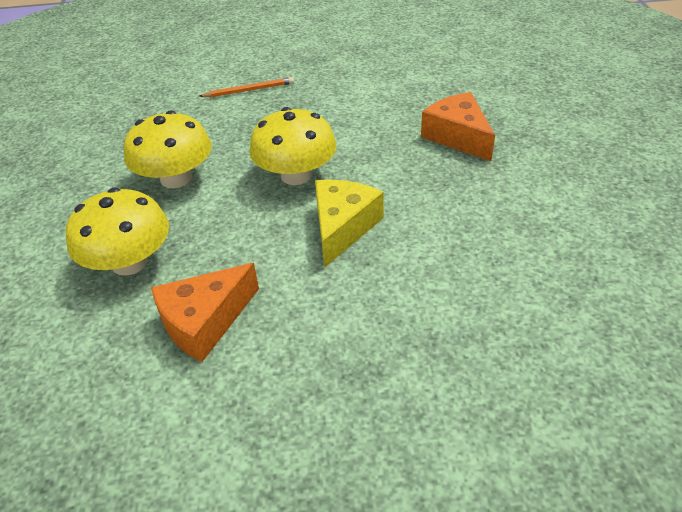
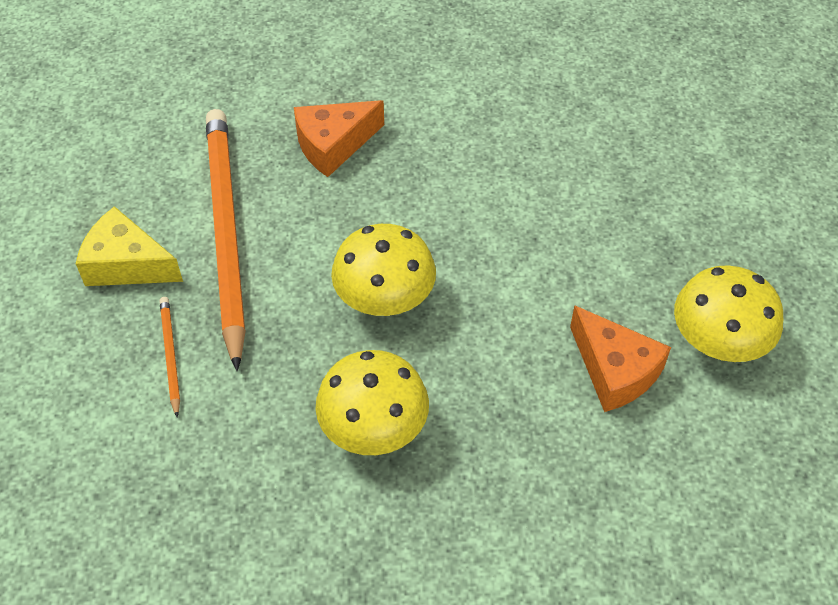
camera: 90 degrees left, 10 degrees up
(129, 262) = (528, 455): yellow mushroom -> yellow mushroom (718, 340)
(342, 227) = (481, 256): yellow cheese -> yellow cheese (127, 264)
(356, 98) = (225, 232): none -> orange pencil

